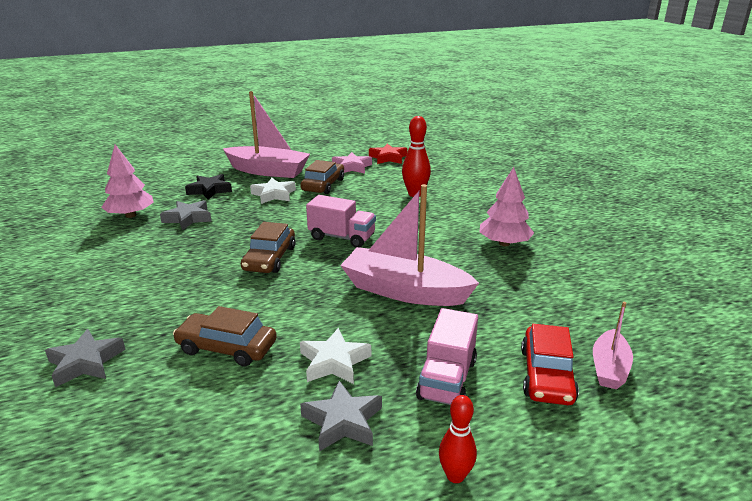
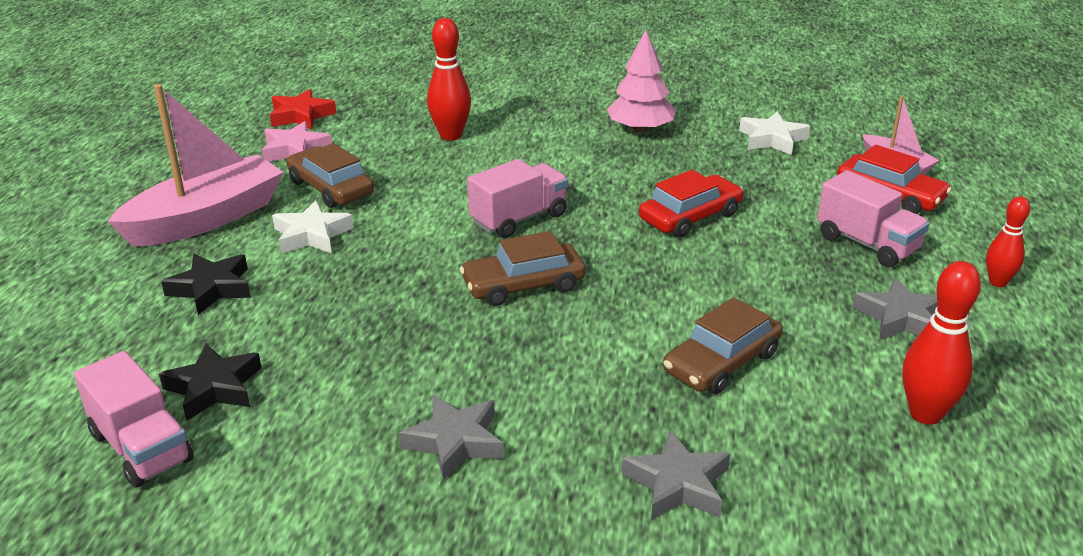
camera: 60 degrees left, 5 degrees up
(81, 216) = (142, 447): none -> pink truck
(130, 215) = (214, 388): pink tree -> black star
(188, 218) = (304, 329): grey star -> grey star (455, 442)
(207, 463) = (925, 414): none -> red bowling pin
(269, 258) = (523, 285): brown car -> brown car turned 120 degrees clockwise
(334, 362) = (798, 297): white star -> white star (772, 139)
(404, 291) = (690, 217): pink boat -> red car

